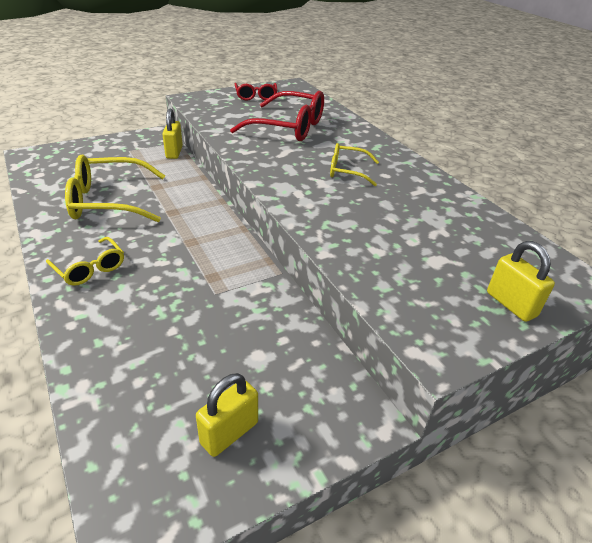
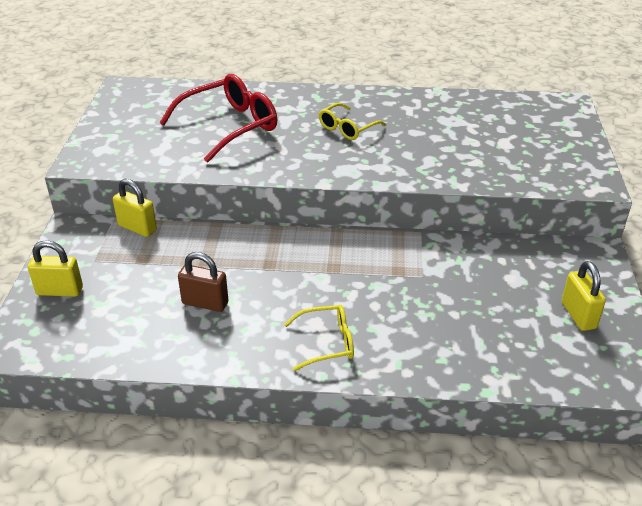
camera: 55 degrees left, 0 degrees up
(108, 201) = (205, 303): yellow glasses -> brown padlock
(256, 96) = (128, 119): red glasses -> none
(511, 304) = (568, 137): yellow padlock -> yellow padlock (60, 291)

